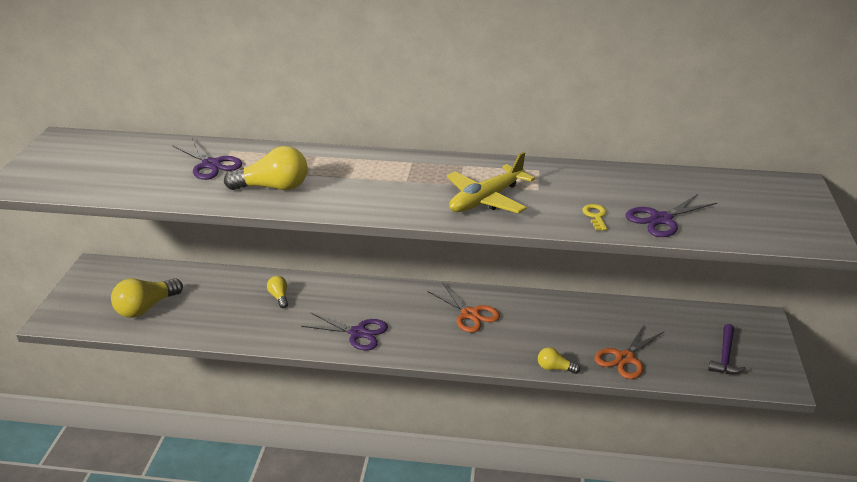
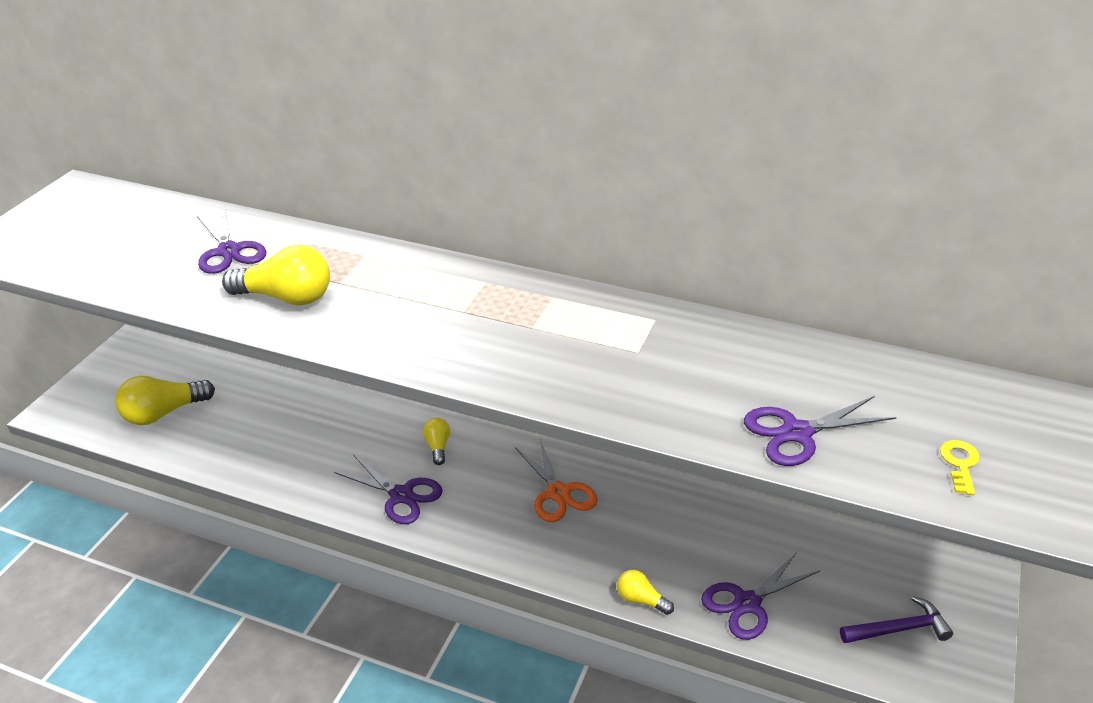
camera: 15 degrees right, 5 degrees up
(279, 297) = (326, 425): yellow light bulb -> yellow light bulb (438, 447)
(486, 200) = (556, 359): yellow plane -> none
(595, 216) = (700, 411): yellow key -> yellow key (960, 464)
(625, 358) = (747, 603): orange scissors -> purple scissors
(725, 356) = (899, 629): purple hammer -> purple hammer turned 135 degrees counterclockwise

